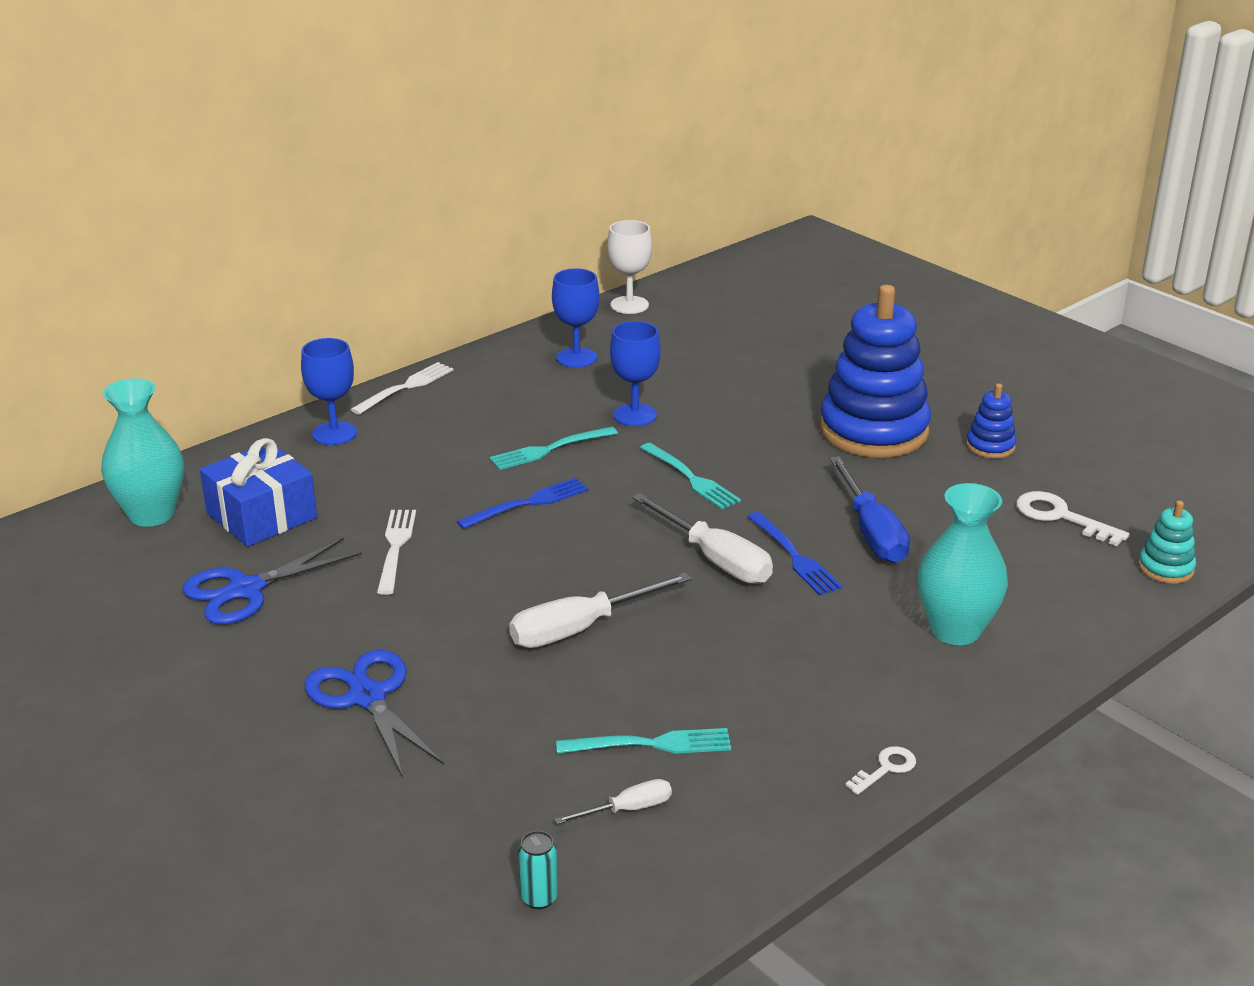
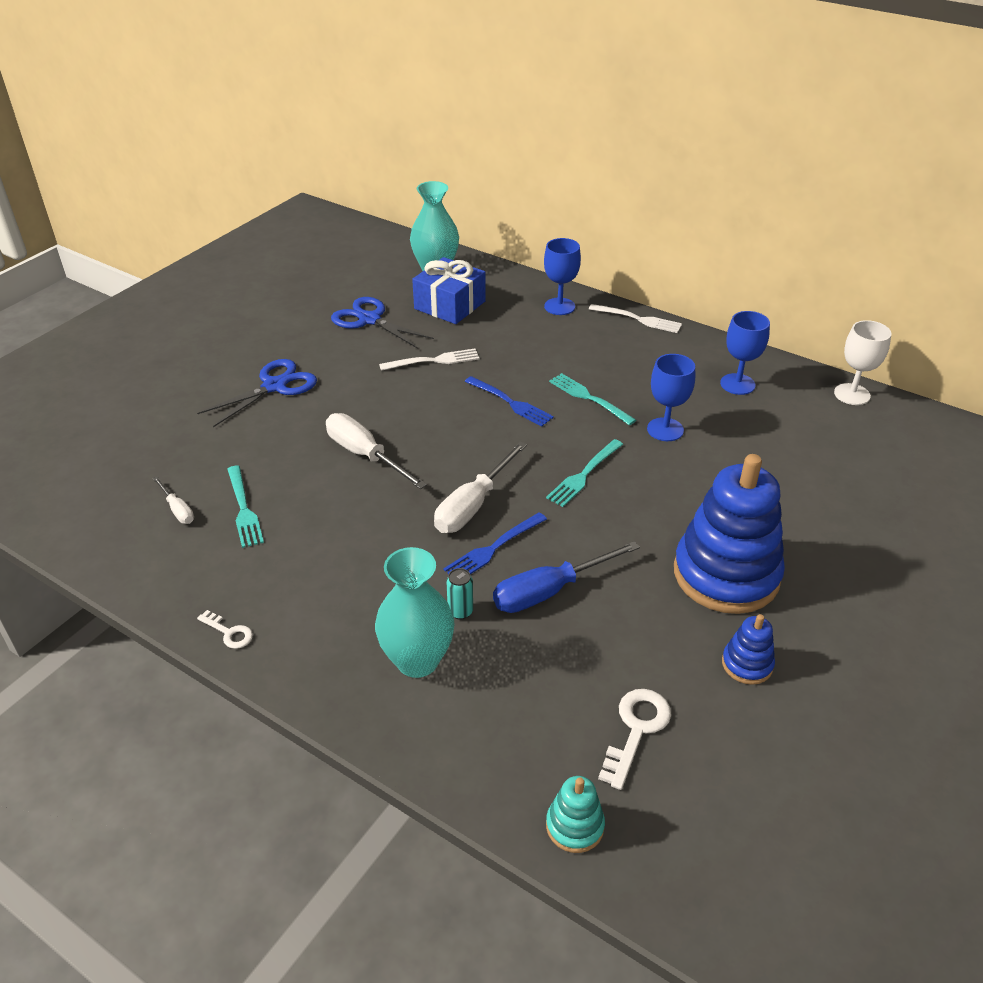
camera: 75 degrees right, 10 degrees up
(539, 898) = (98, 488): turquoise can -> turquoise can (460, 611)

